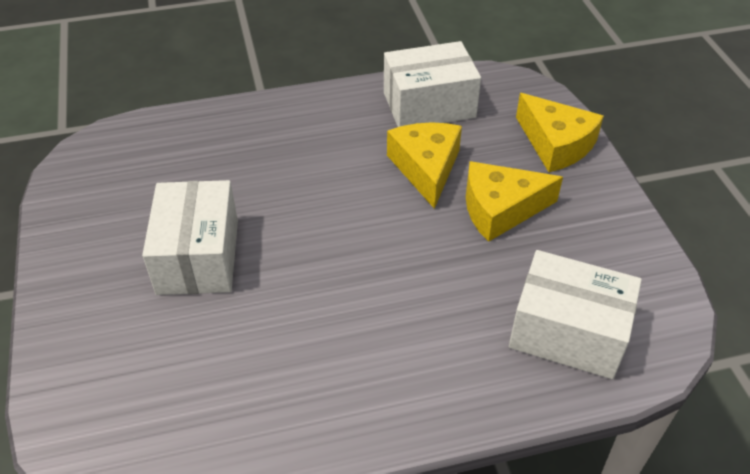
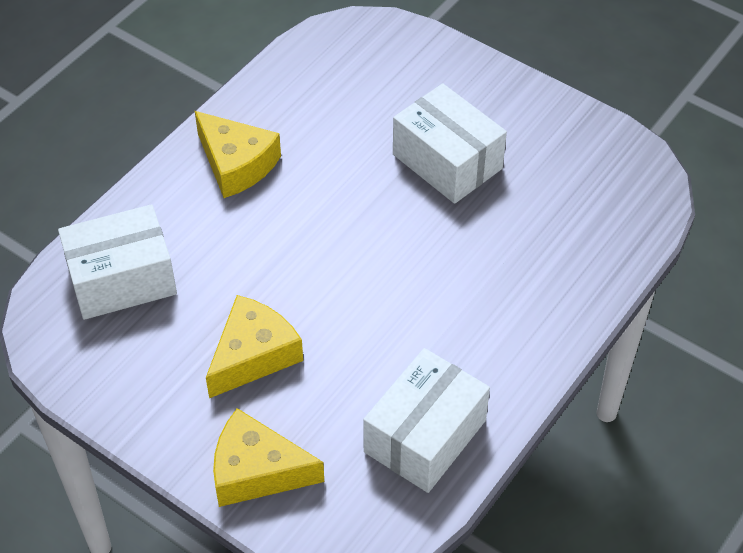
camera: 140 degrees right, 5 degrees up
(426, 168) = (355, 355): yellow cheese -> yellow cheese (236, 164)

